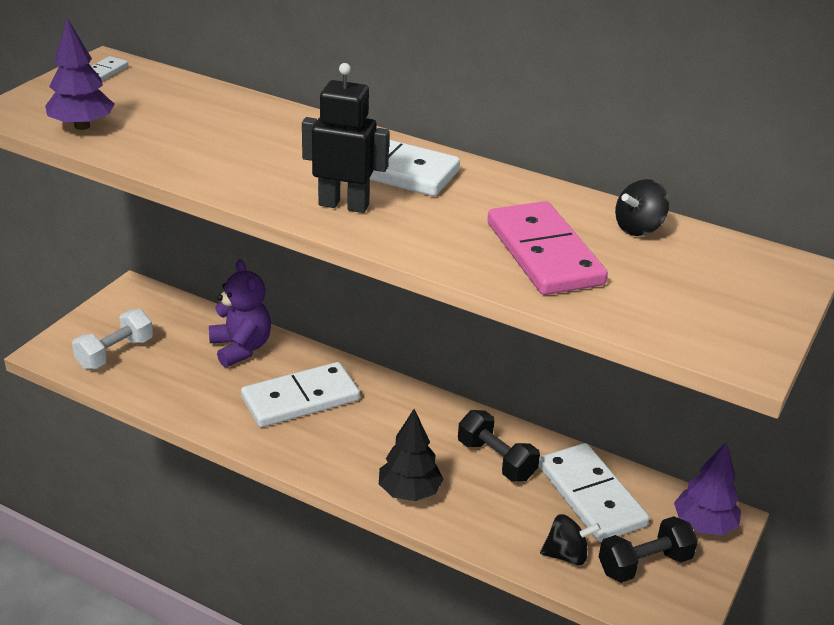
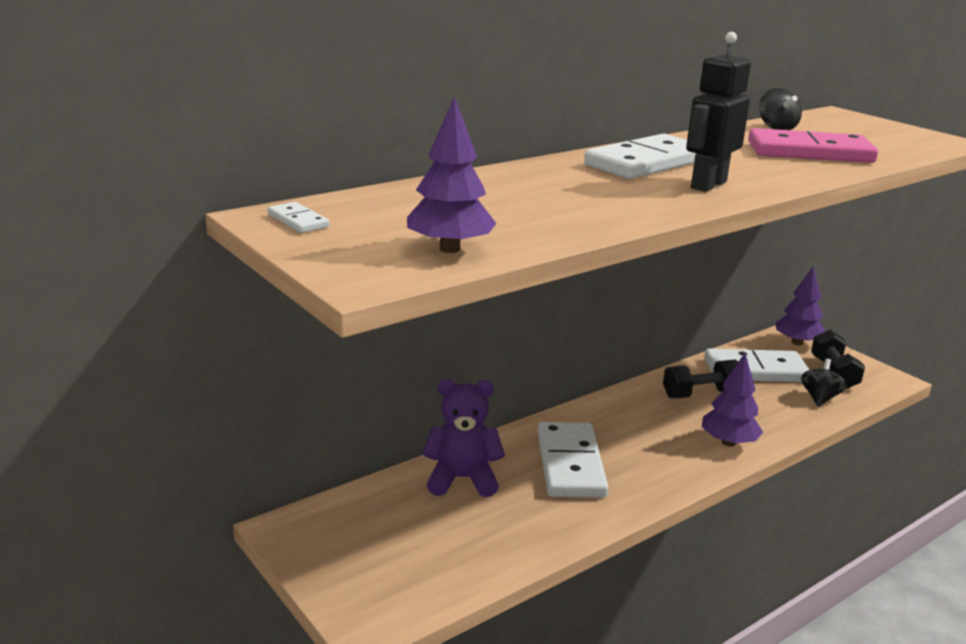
camera: 65 degrees left, 10 degrees down
(115, 353) = (410, 568): white dumbbell -> none
(409, 492) = (728, 442): black tree -> purple tree

